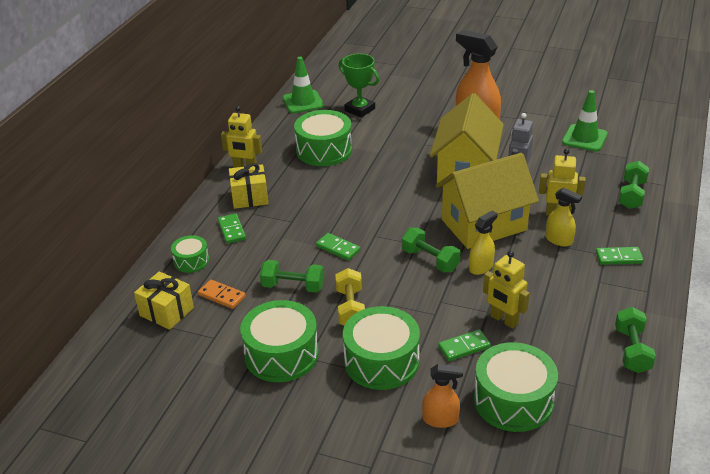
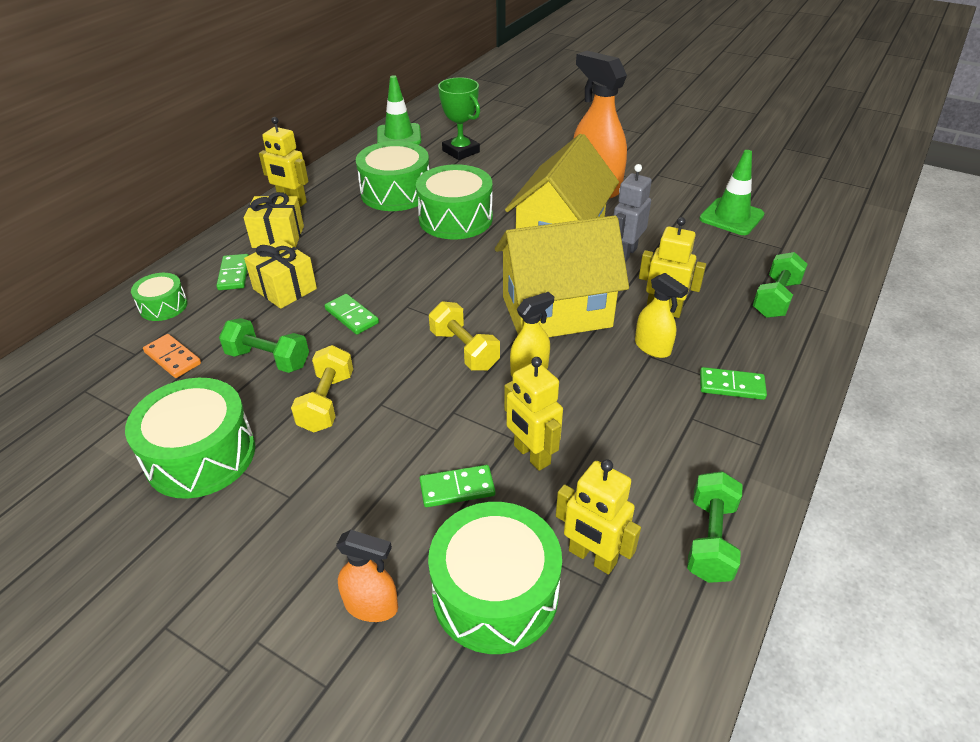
camera: 10 degrees right, 5 degrees up
(167, 312) = (93, 369): yellow gift -> yellow gift (285, 289)
(381, 361) = (330, 490): green drum -> green drum (455, 219)
(430, 260) = (464, 350): green dumbbell -> yellow dumbbell
(564, 372) = (592, 557): none -> yellow robot

